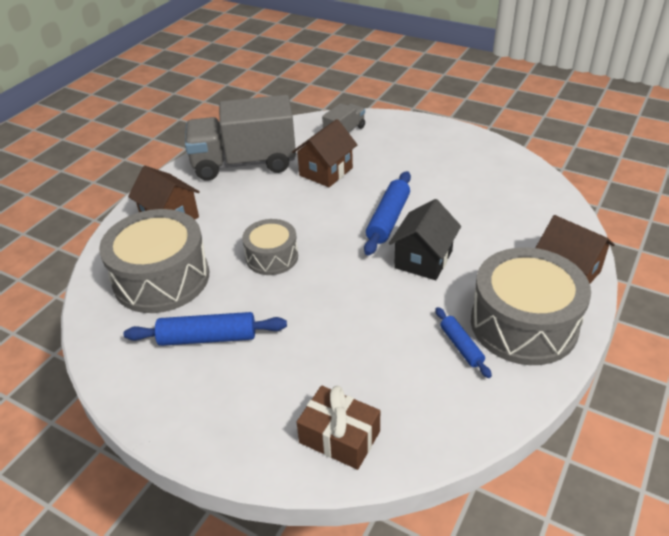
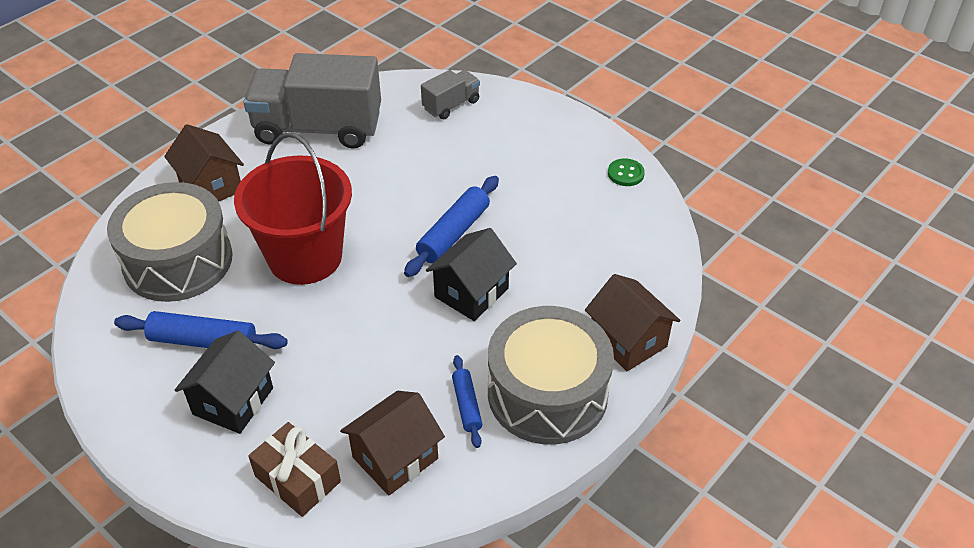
camera: 10 degrees right, 5 degrees up
(253, 382) = (233, 401): none -> black house
(272, 257) = (305, 257): grey drum -> red bucket
(326, 172) = (407, 157): brown house -> brown house (395, 458)
(502, 157) = (625, 174): none -> green button

